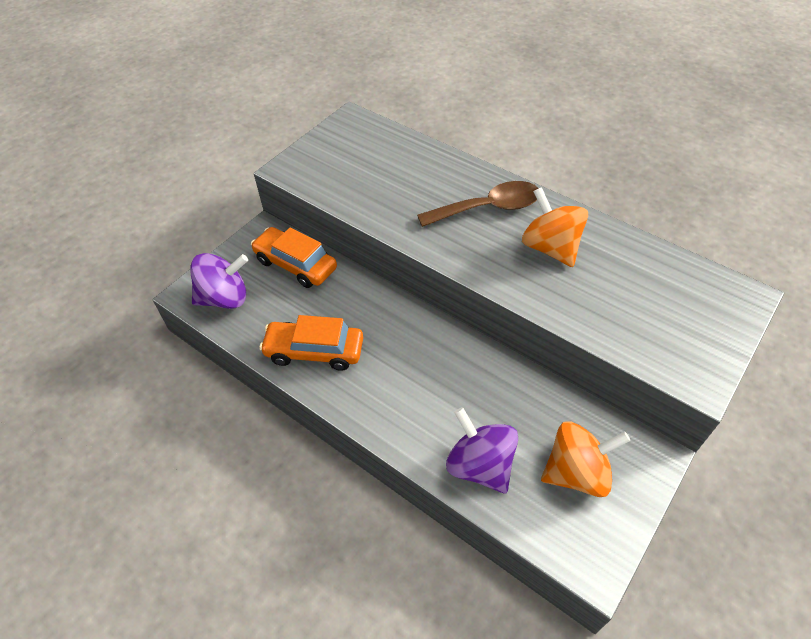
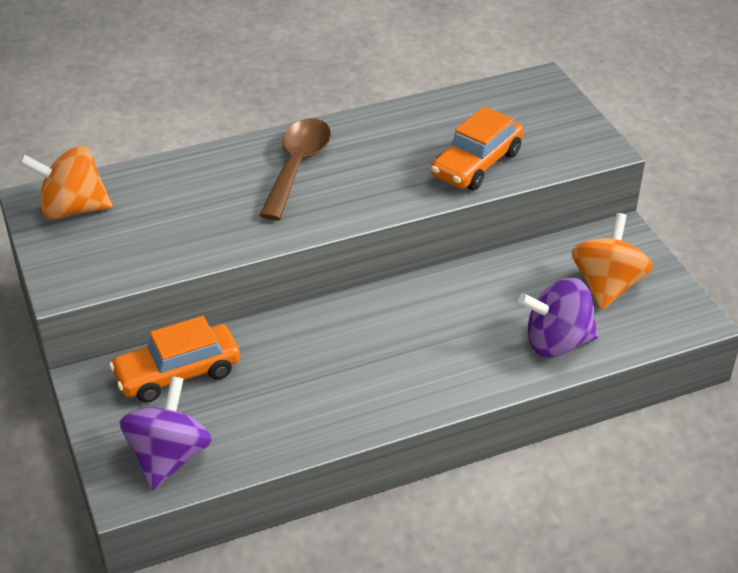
camera: 60 degrees left, 10 degrees down
(314, 351) = (323, 406): orange car -> orange car (476, 164)
(550, 247) = (389, 153): orange spinning top -> orange spinning top (72, 209)

